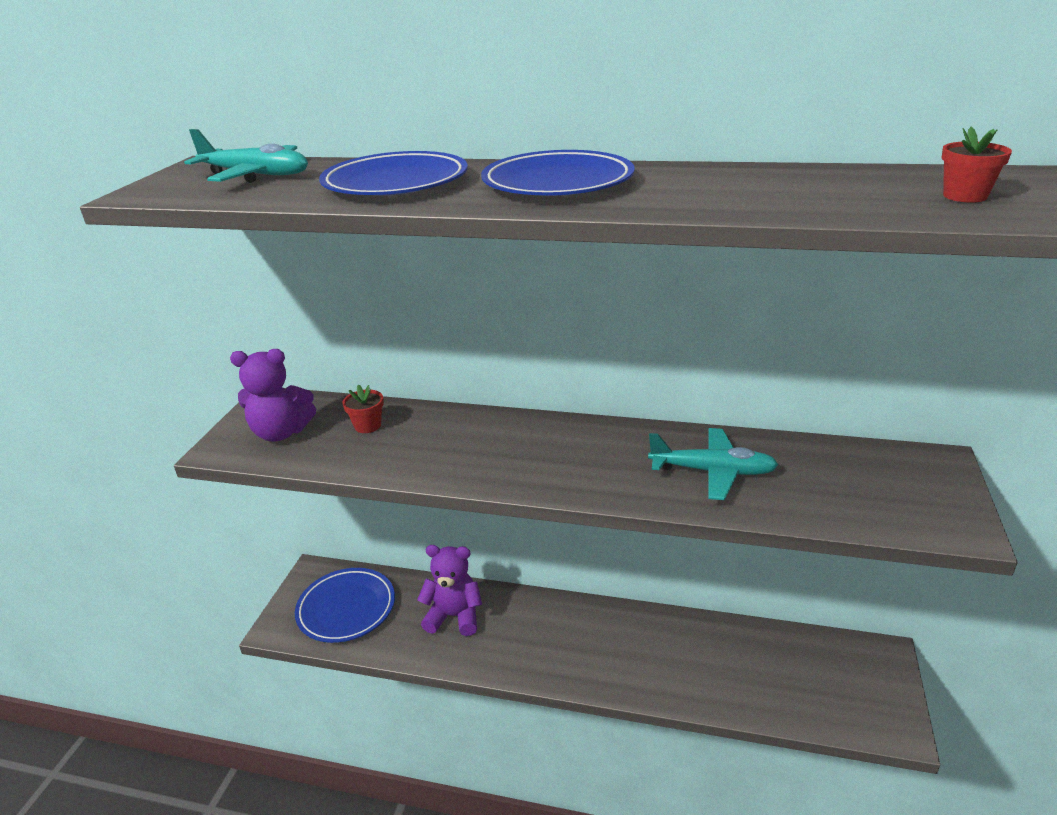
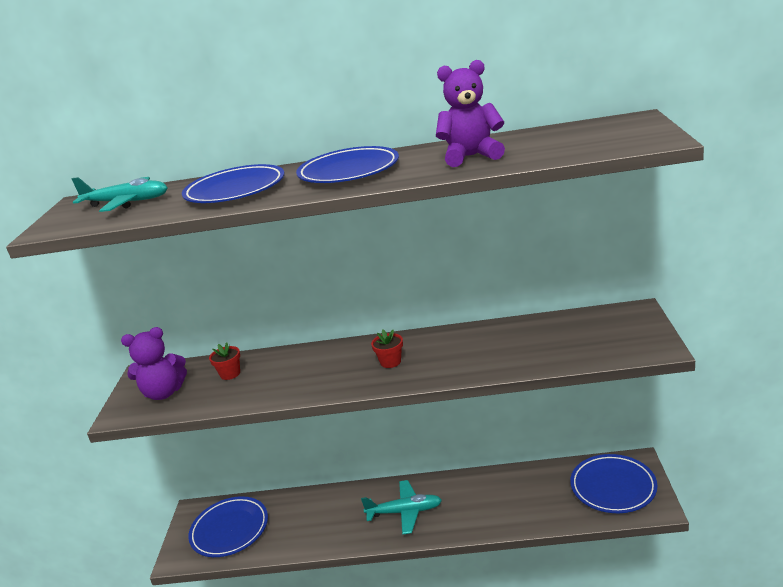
camera: 10 degrees left, 5 degrees down
(454, 616) = (318, 514): purple teddy bear -> purple teddy bear (471, 156)
(712, 471) = (490, 350): turquoise plane -> turquoise plane (405, 512)
(843, 682) = (613, 487): none -> blue plate
(965, 196) = (605, 137): red flower pot -> red flower pot (390, 362)

